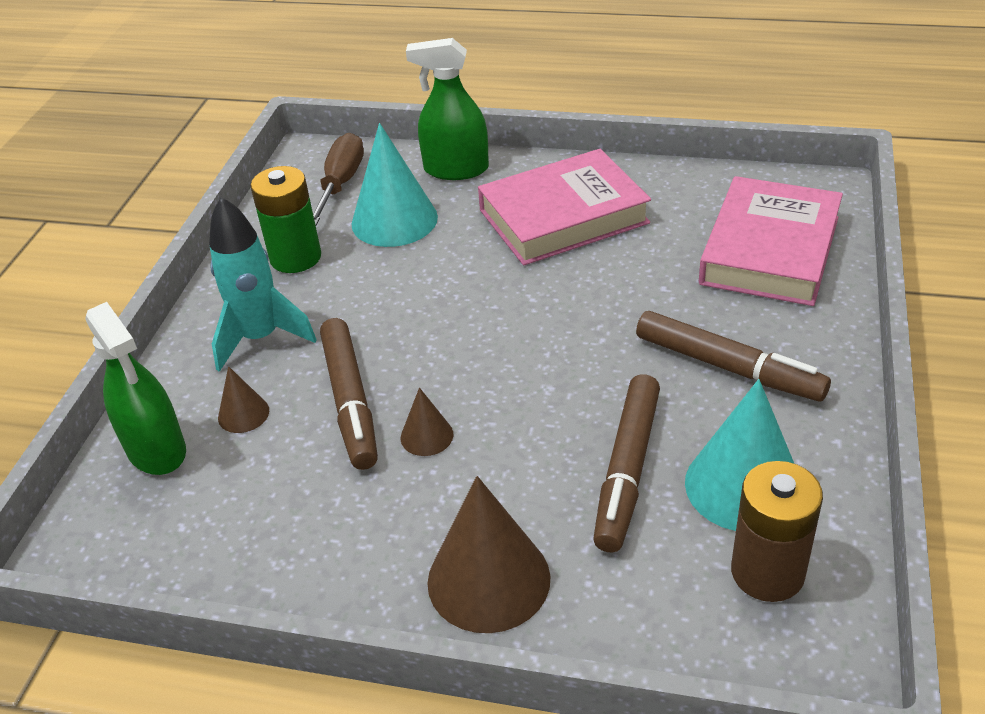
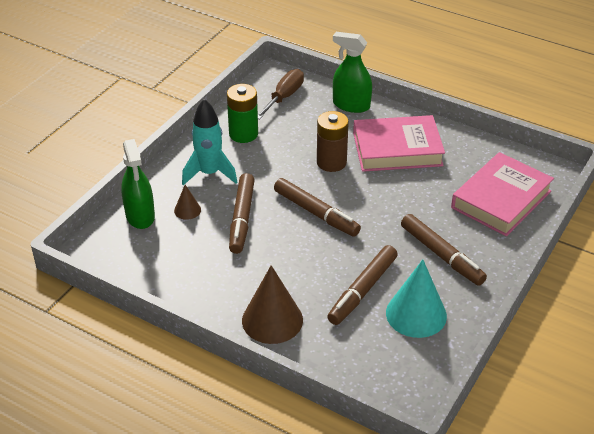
camera: 15 degrees right, 0 degrees up
(394, 220) = (304, 126): turquoise cone -> none
(426, 436) = (272, 246): brown cone -> none
(479, 355) = (316, 213): none -> brown marker
(767, 572) = (405, 355): brown battery -> brown battery (331, 162)

